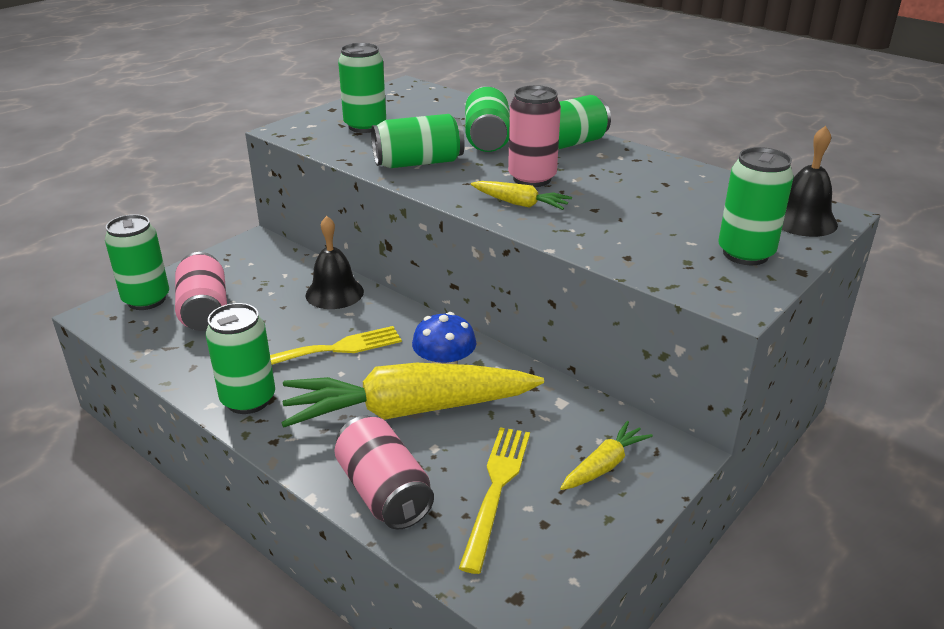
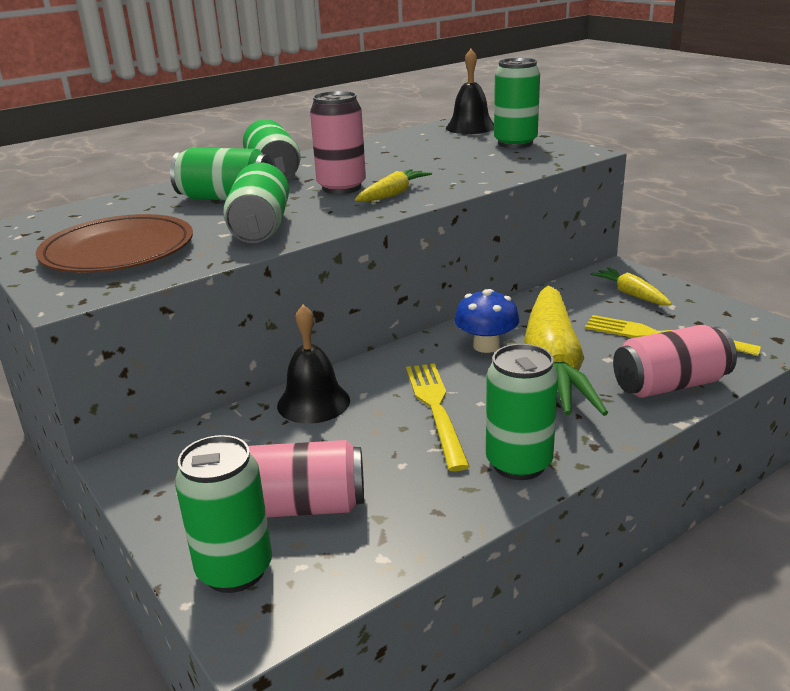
camera: 75 degrees left, 5 degrees down
(365, 126) = (118, 250): green can -> brown plate

